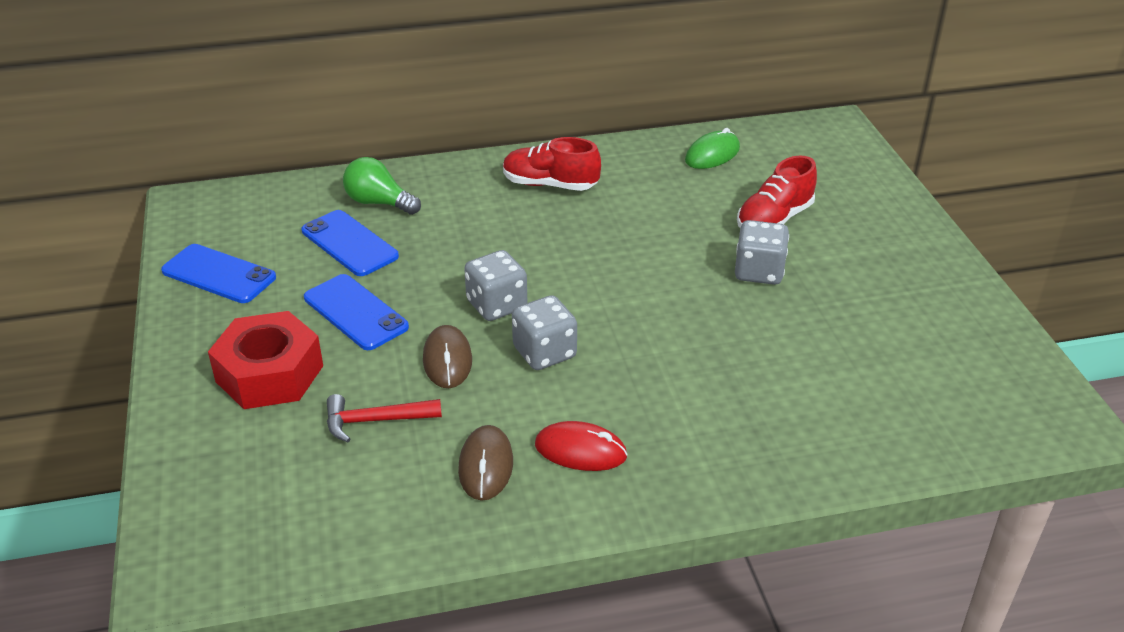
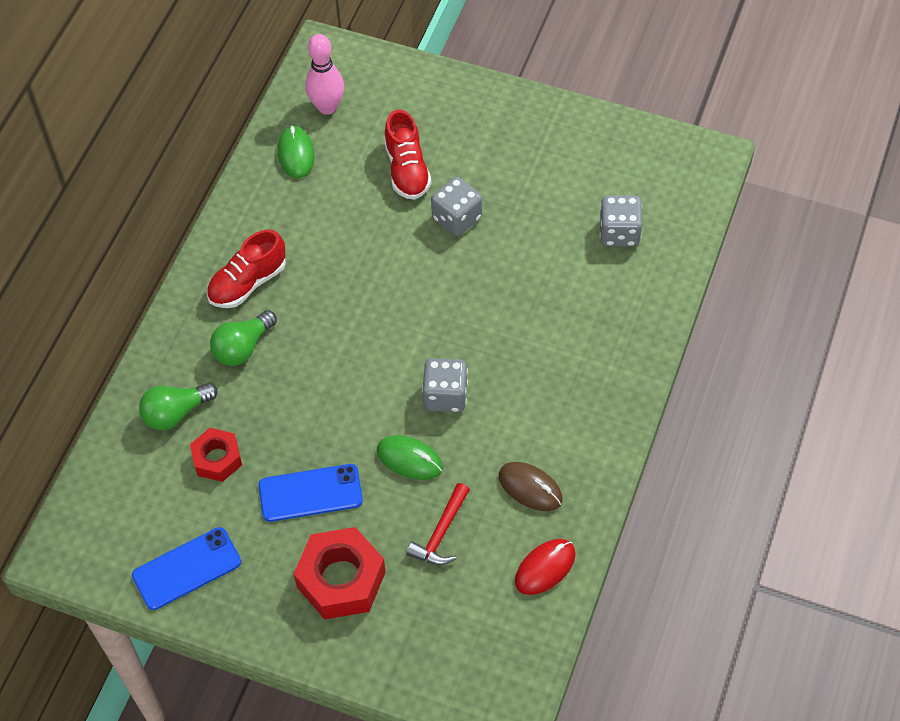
camera: 55 degrees left, 20 degrees up
(349, 243) = (217, 459): blue phone -> red nut
(447, 360) = (409, 459): brown mouse -> green mouse
(480, 209) = (243, 347): none -> green light bulb
(496, 305) = (371, 398): grey dice -> grey dice (619, 232)
(580, 450) = (554, 427): red mouse -> red mouse (545, 568)
(782, 150) = (327, 107): none -> pink bowling pin

